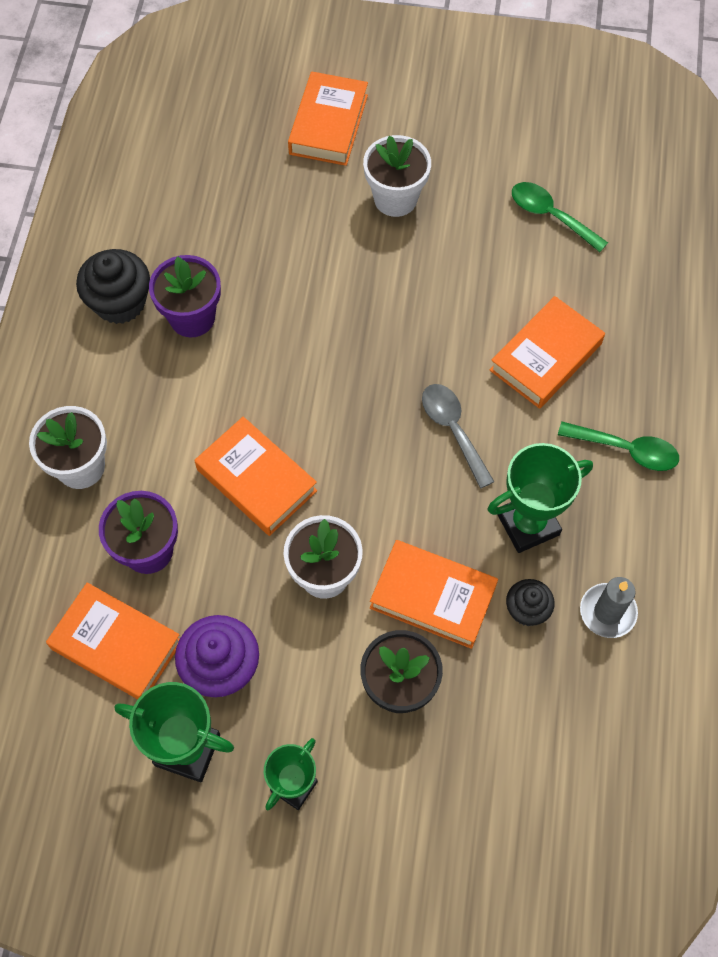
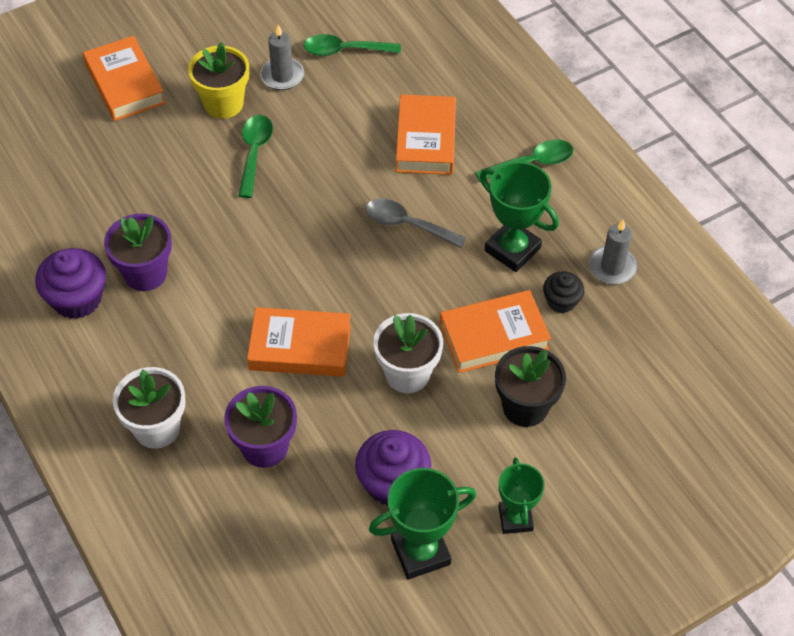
camera: 40 degrees left, 10 degrees down
(117, 645) = (302, 524): orange book -> none
(120, 302) = (77, 299): black cupcake -> purple cupcake
(380, 265) = (254, 153): none -> green spoon
(395, 198) = (223, 103): white flower pot -> yellow flower pot
(471, 205) = (282, 76): none -> grey candle
(528, 524) = (512, 249): green trophy -> green trophy turned 75 degrees counterclockwise

